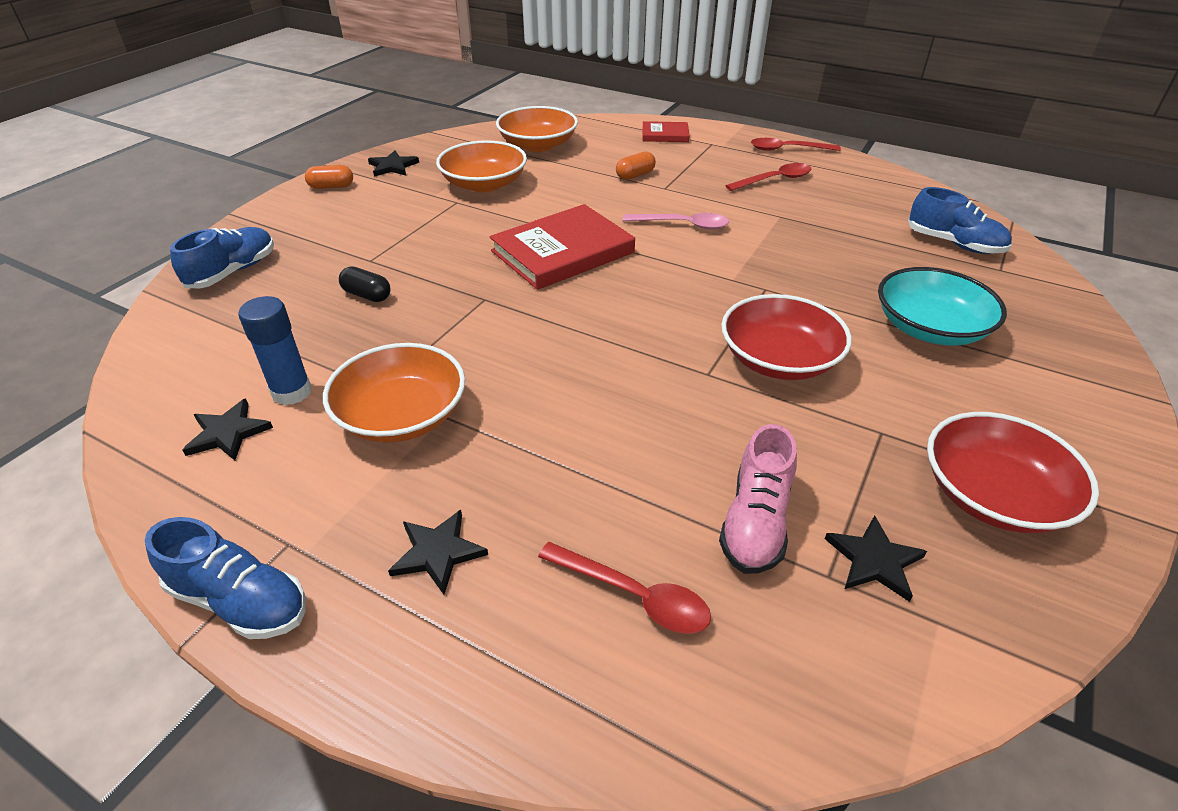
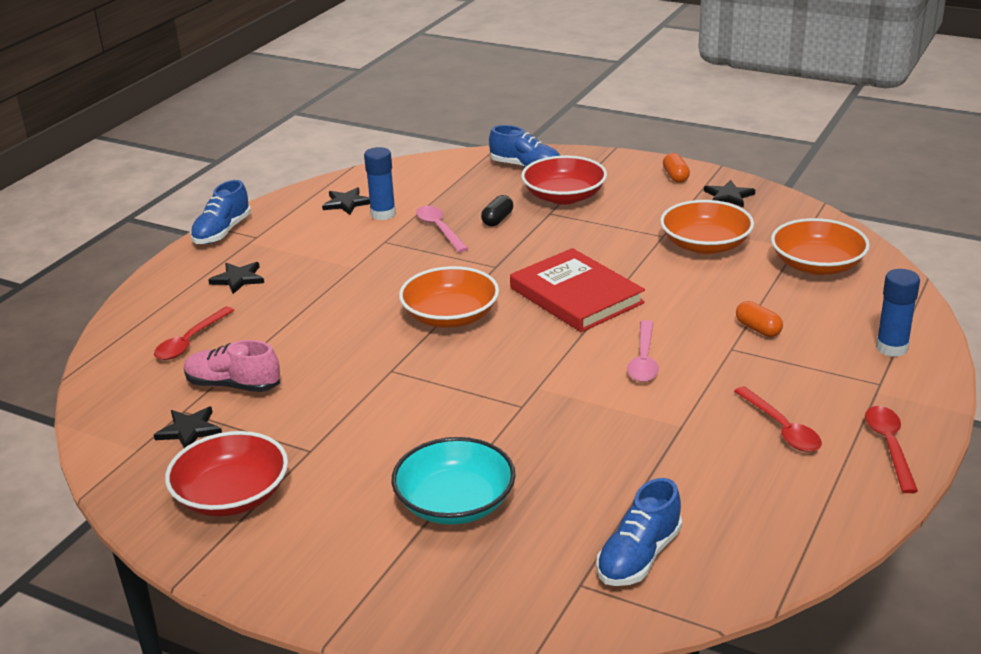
camera: 90 degrees right, 10 degrees down
(368, 340) = (439, 229): none -> pink spoon
(401, 415) = (356, 252): orange bowl -> orange bowl (450, 316)
(665, 135) = (891, 348): red book -> blue glue stick
(779, 359) = (408, 406): red bowl -> red bowl (564, 196)

